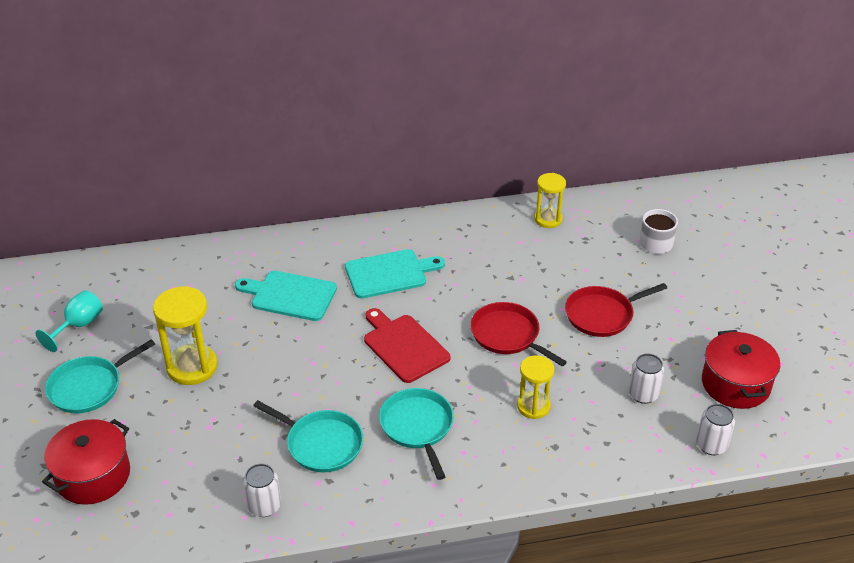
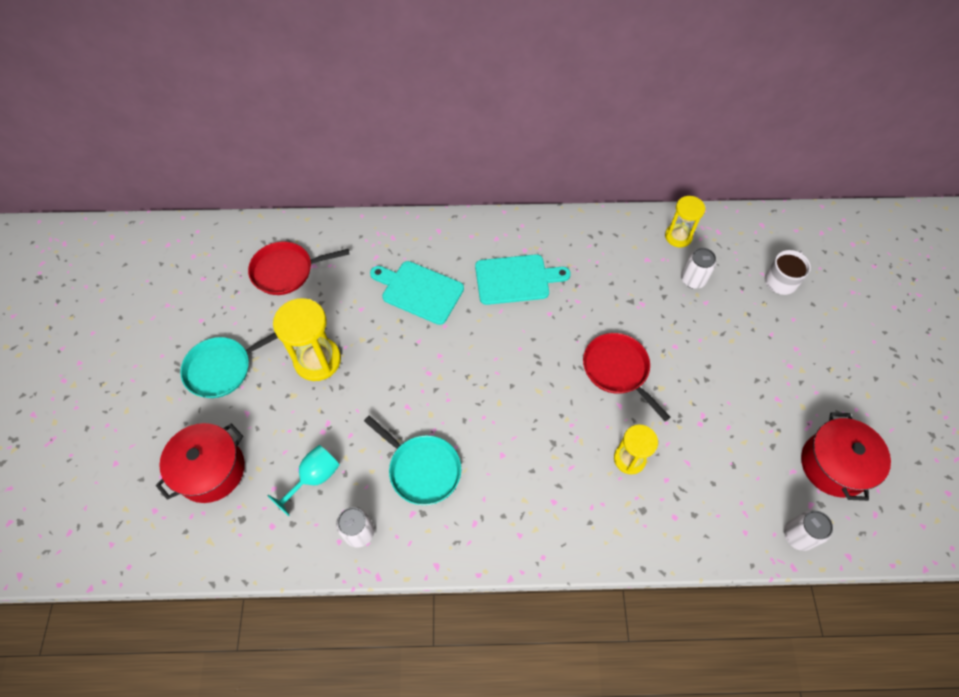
camera: 10 degrees right, 20 degrees up
(78, 326) = (223, 297): turquoise goblet -> turquoise goblet (314, 477)
(404, 346) = (516, 367): red cutting board -> none
(417, 426) = (515, 464): turquoise pan -> none
(602, 315) = (713, 359): red pan -> red pan (286, 271)
(643, 394) = (739, 462): white can -> white can (693, 279)

